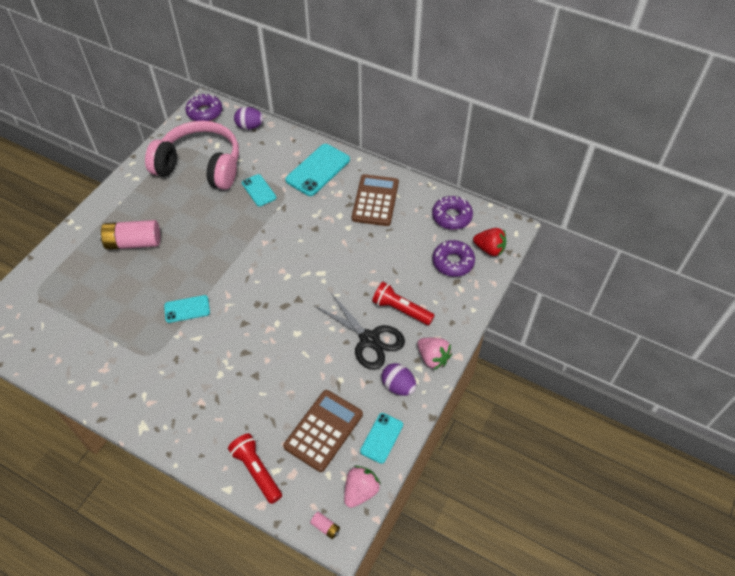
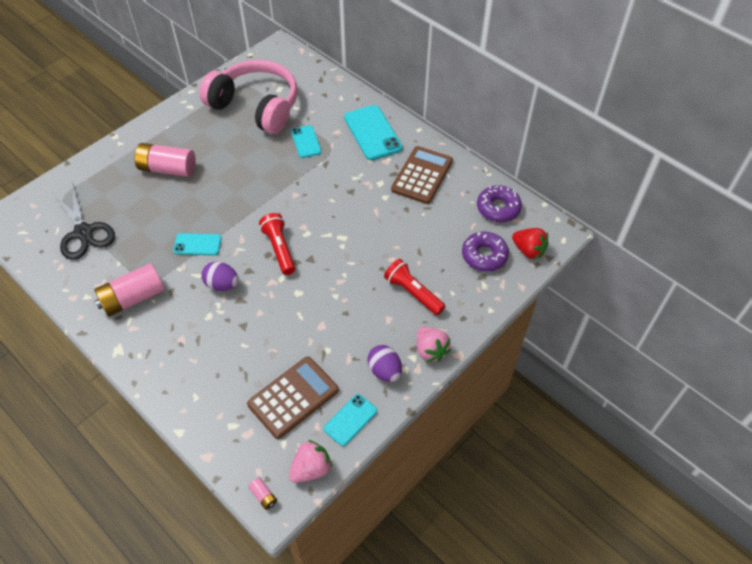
camera: 15 degrees right, 0 degrees up
(141, 374) = (133, 298): none -> pink battery
(205, 112) = (277, 54): purple donut -> none
(249, 126) = (317, 76): purple egg -> purple egg (222, 285)
(256, 471) = (213, 421): red flashlight -> red flashlight (279, 249)
(318, 170) = (372, 133): turquoise phone -> turquoise phone turned 75 degrees counterclockwise
(369, 339) = (370, 316): black scissors -> black scissors (83, 232)

